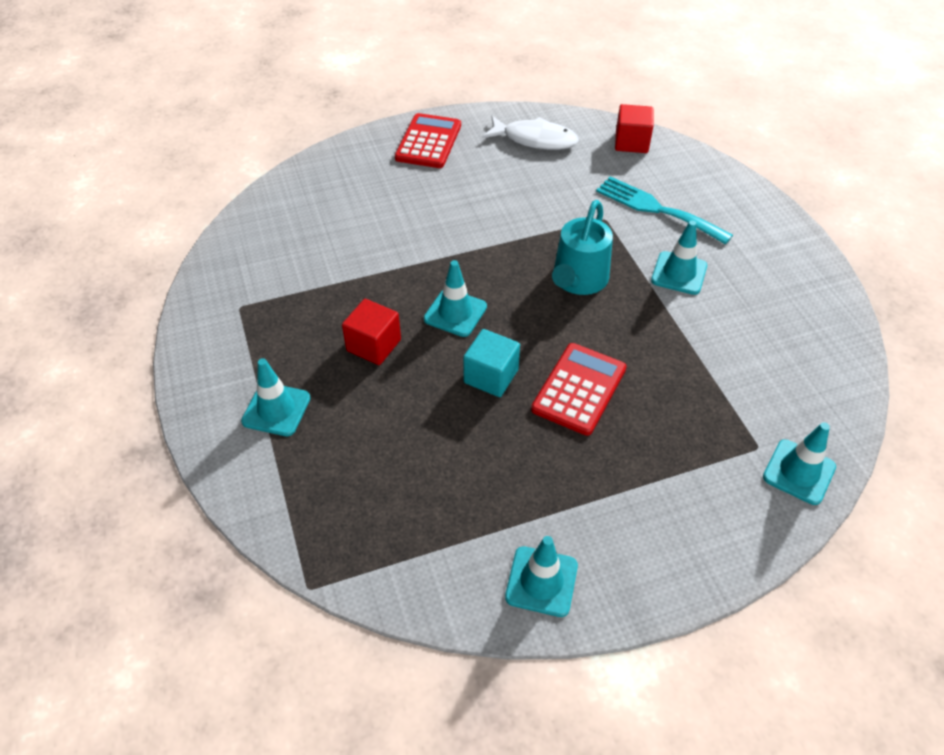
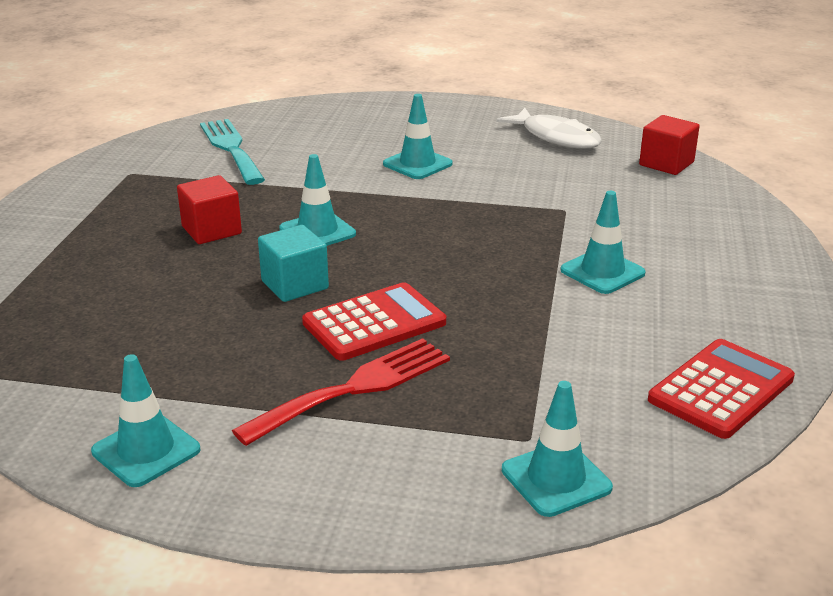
camera: 30 degrees right, 20 degrees down
(276, 409) = (71, 245): turquoise traffic cone -> turquoise traffic cone (417, 164)
(428, 142) = (441, 115): red calculator -> red calculator (721, 389)
(578, 280) = (477, 245): turquoise watering can -> none
(621, 456) = (354, 388): none -> red fork
(656, 209) = (636, 218): turquoise fork -> turquoise fork (231, 148)

